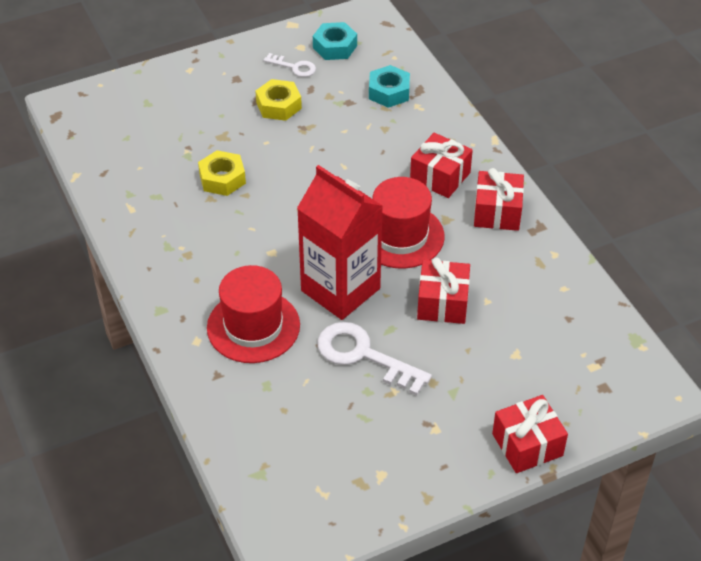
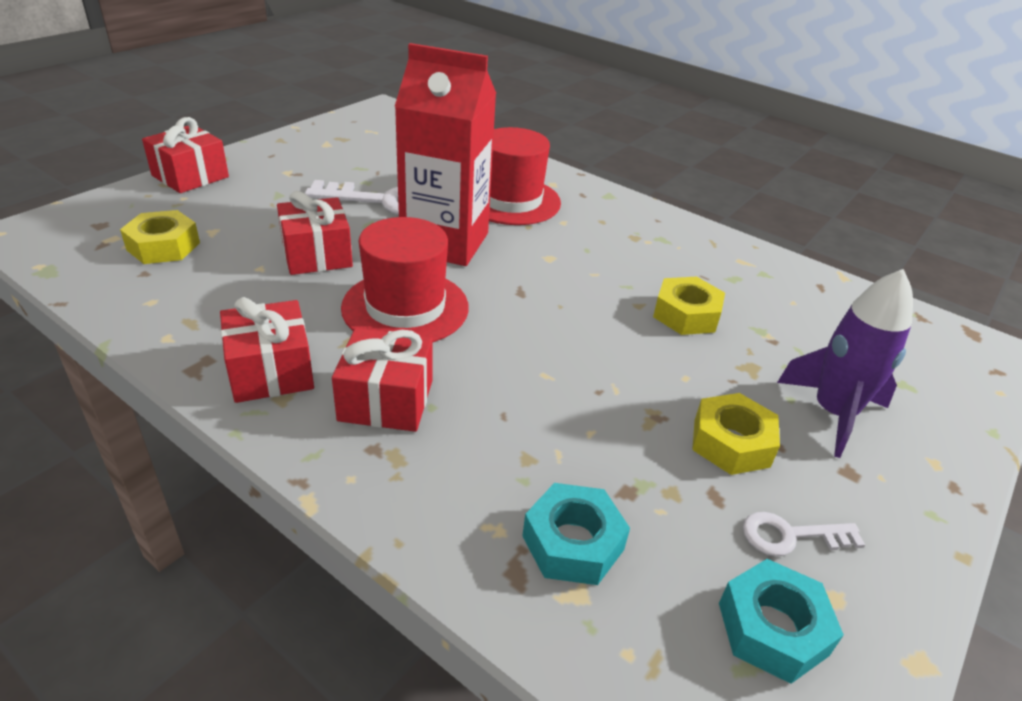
camera: 150 degrees right, 10 degrees down
(208, 102) = (833, 413): none -> purple rocket
(554, 345) = (163, 246): none -> yellow nut

